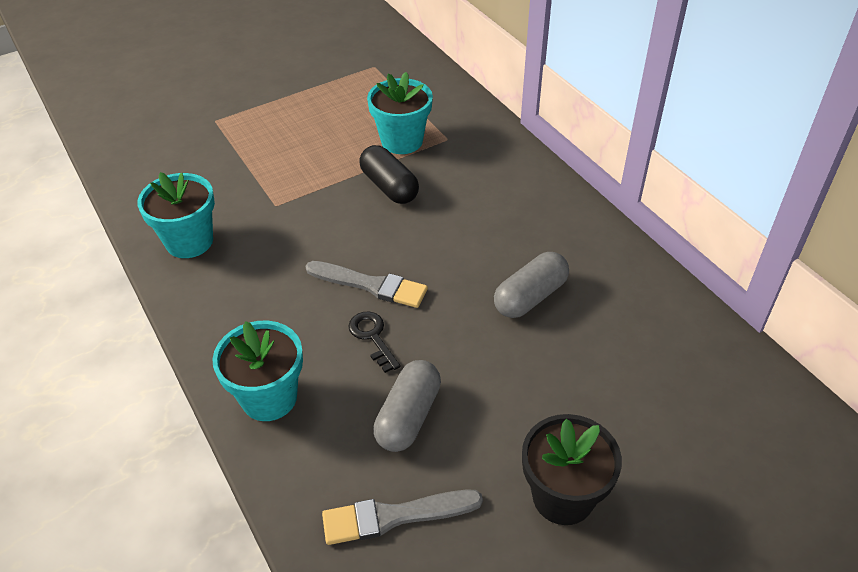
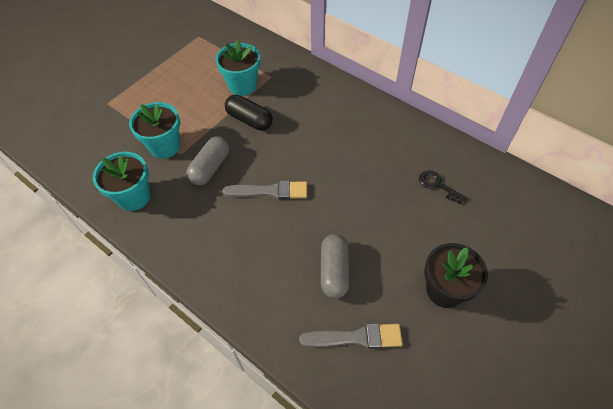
camera: 20 degrees left, 10 degrees up
(269, 398) = (242, 288): turquoise flower pot -> turquoise flower pot (165, 146)
(372, 337) = (288, 226): black key -> black key (437, 185)
(394, 516) = (356, 337): grey brush -> grey brush turned 150 degrees counterclockwise
(530, 297) = (370, 170): grey capsule -> grey capsule (210, 167)

